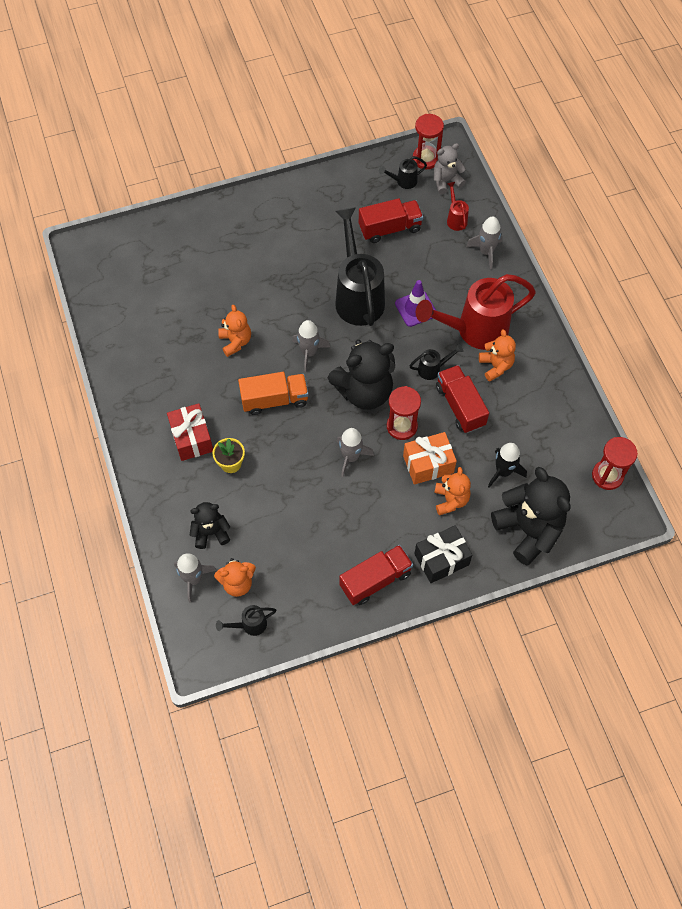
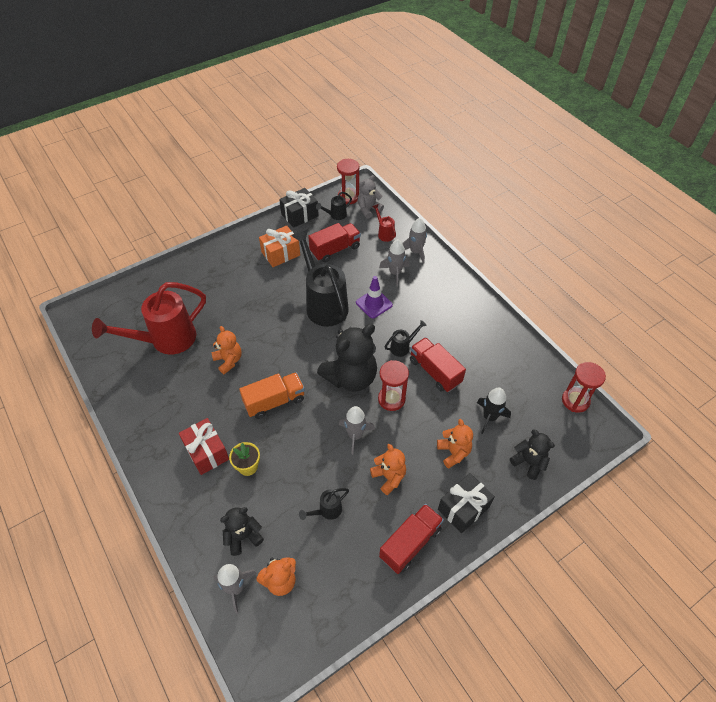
camera: 15 degrees left, 10 degrees down
(249, 625) = (302, 621): black watering can -> black watering can (326, 511)
(309, 353) = (295, 356): grey rocket -> grey rocket (395, 273)
(359, 172) = (299, 215): none -> black gift
(428, 464) = (424, 426): orange gift -> orange gift (280, 253)
(474, 330) = (426, 311): red watering can -> red watering can (165, 340)
(495, 366) = (453, 334): orange teddy bear -> orange teddy bear (389, 477)
(528, 530) = (528, 462): black teddy bear -> black teddy bear, size x0.55

